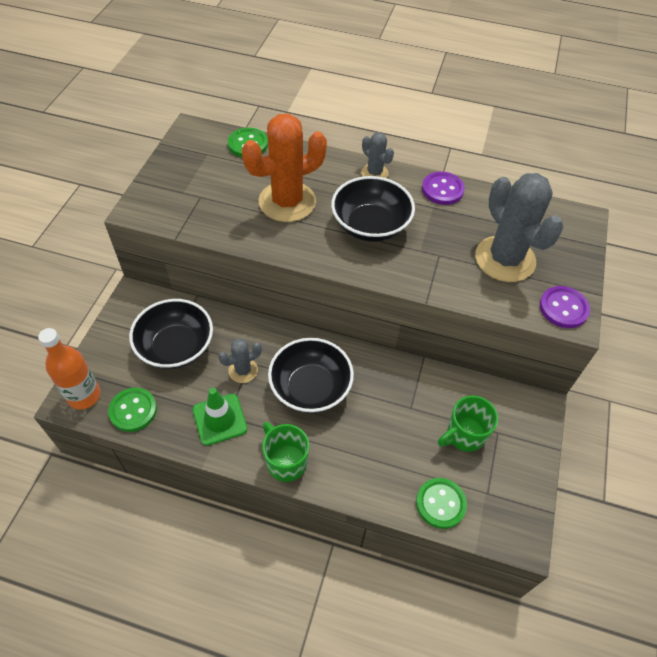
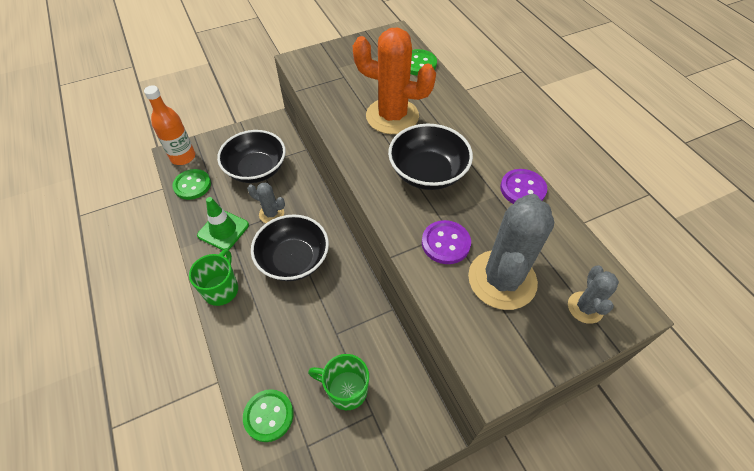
camera: 50 degrees right, 0 degrees up
(374, 173) = (483, 140): grey cactus -> grey cactus (585, 307)
(563, 308) = (500, 361): purple button -> purple button (445, 243)

